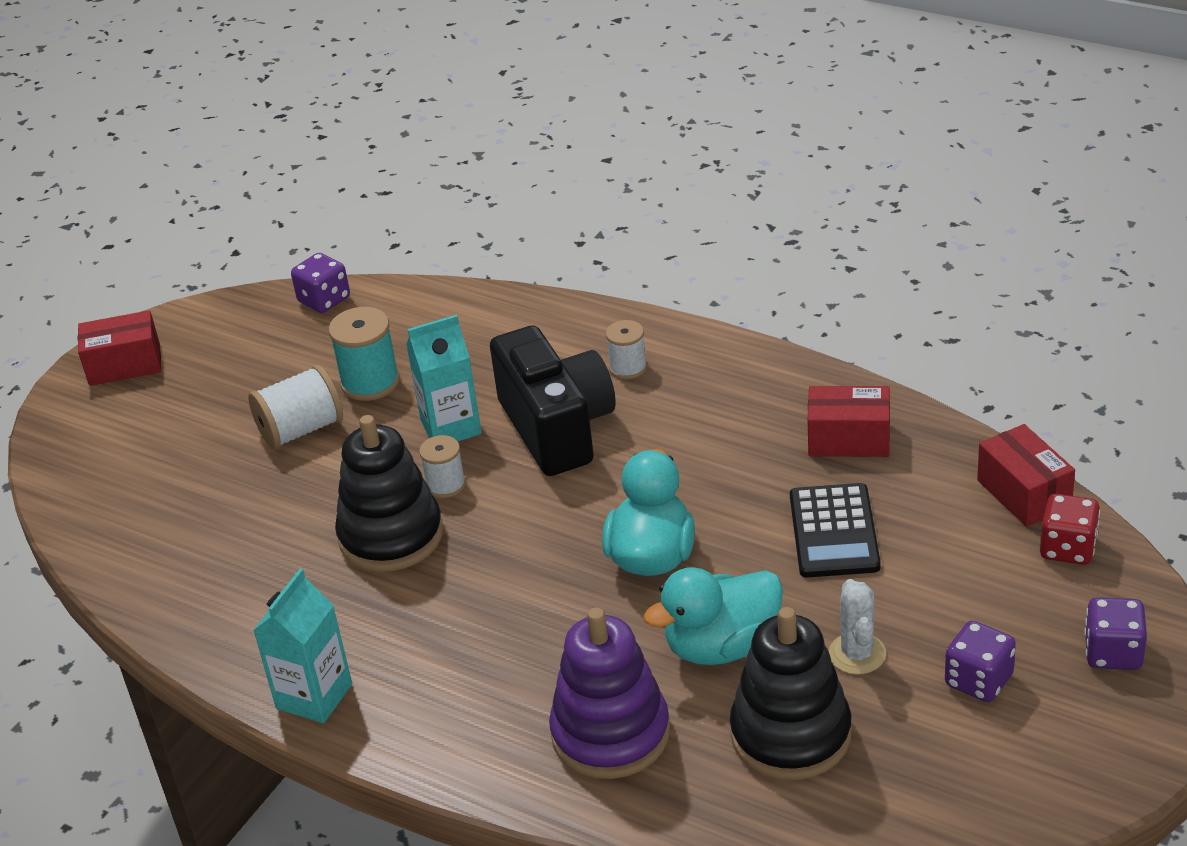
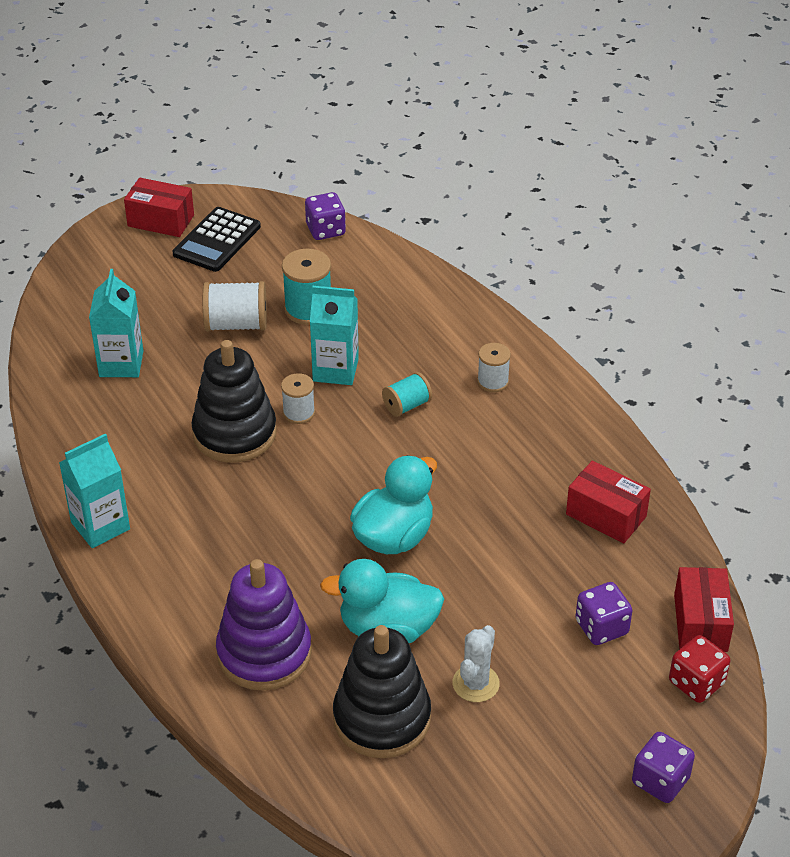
camera: 25 degrees right, 5 degrees up
(199, 524) = (121, 364): none -> turquoise carton
(557, 428) = (406, 405): black camera -> turquoise spool
(834, 532) = (535, 582): black calculator -> black calculator (217, 240)
(978, 680) = (544, 749): purple dice -> purple dice (601, 627)

